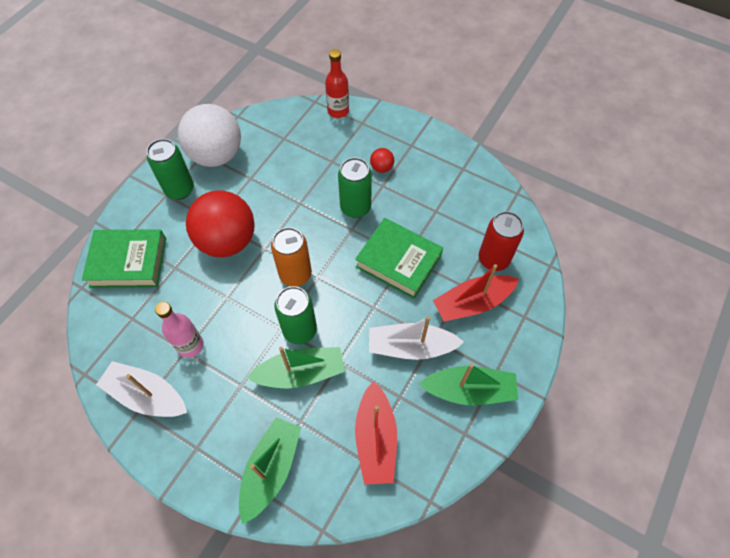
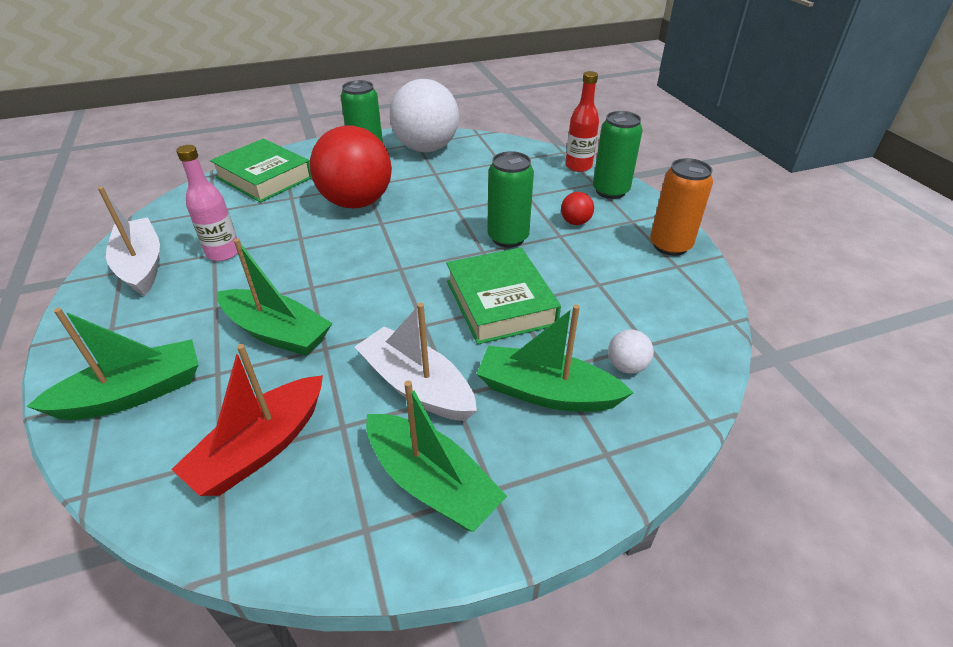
camera: 40 degrees right, 20 degrees down
(295, 274) = (381, 255): orange can -> orange can (670, 245)
(300, 330) = (325, 298): green can -> green can (610, 191)
(472, 303) = (546, 392): red boat -> green boat
(493, 259) = (626, 366): red can -> white ball

